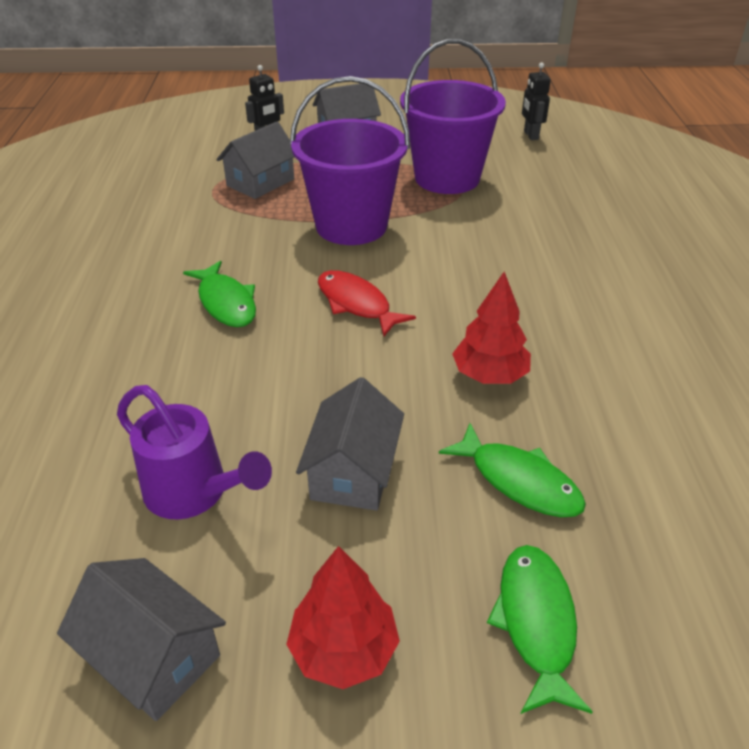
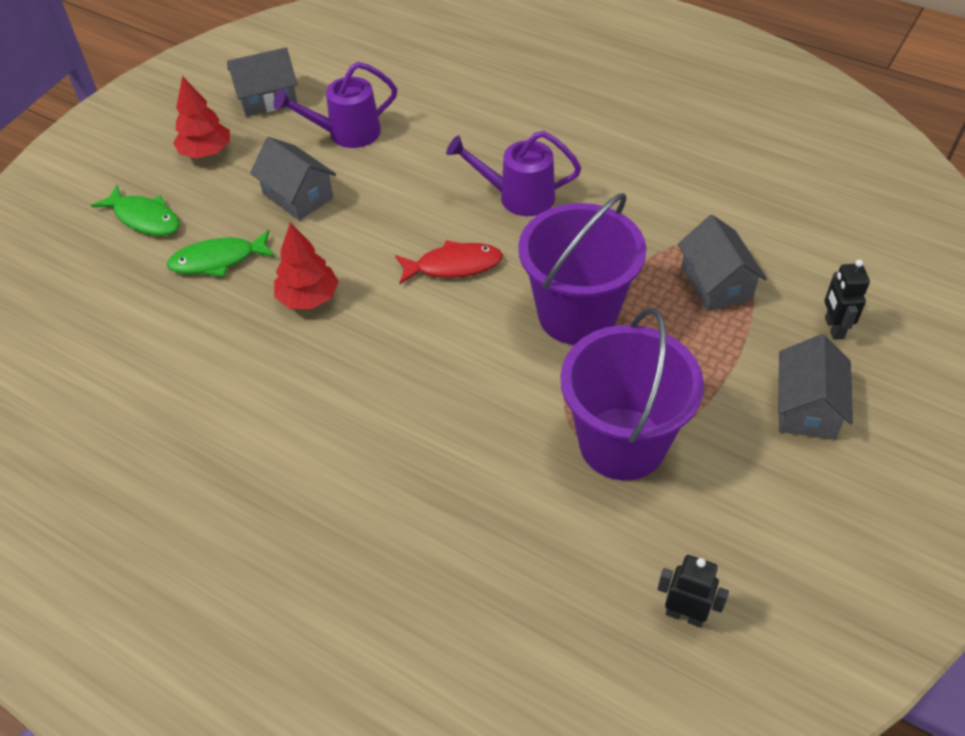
camera: 125 degrees right, 10 degrees up
(226, 303) = (518, 197): green fish -> purple watering can

